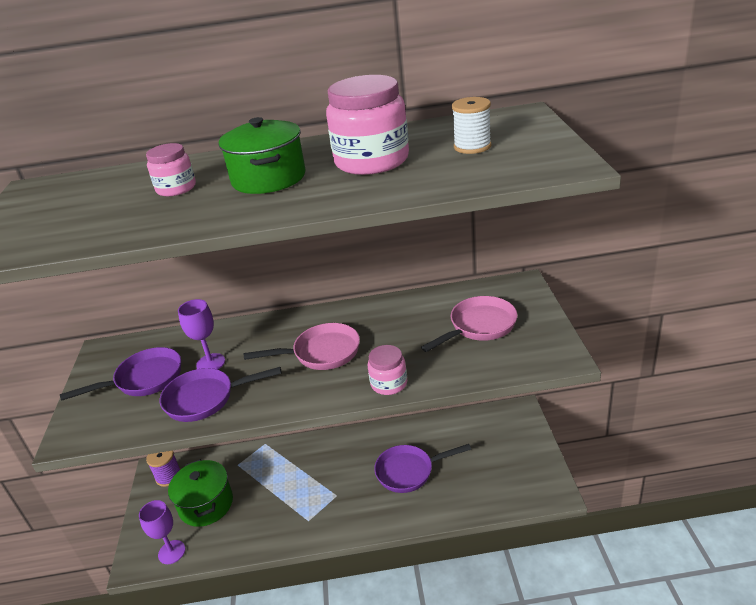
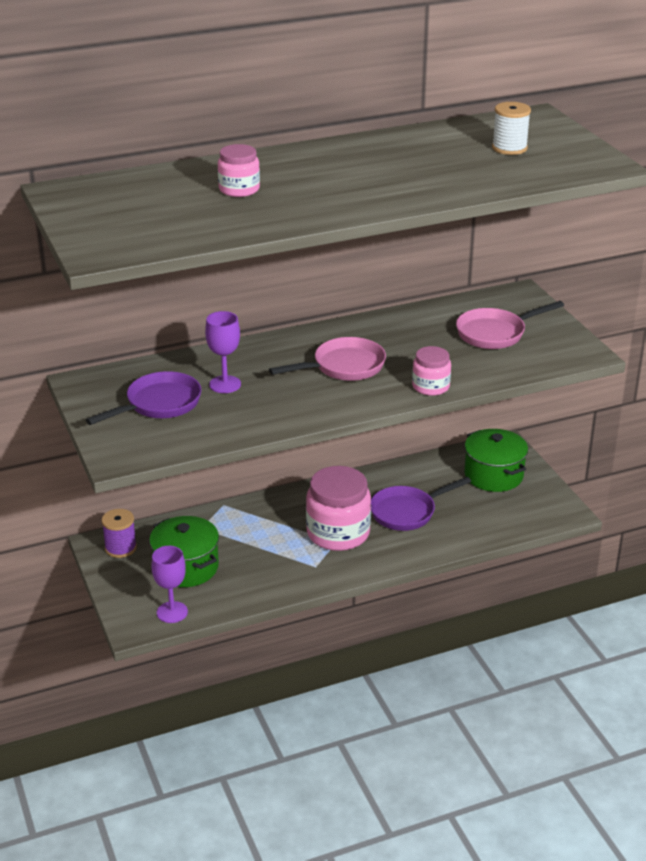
camera: 20 degrees left, 0 degrees up
(205, 399) = (244, 414): purple pan -> none
(268, 178) = (330, 179): green pot -> green pot (493, 475)
(371, 161) = (421, 162): pink jar -> pink jar (338, 533)
(479, 326) = (495, 333): pink pan -> pink pan turned 150 degrees counterclockwise

